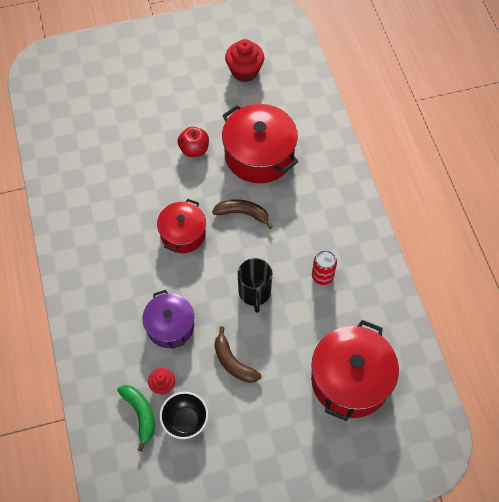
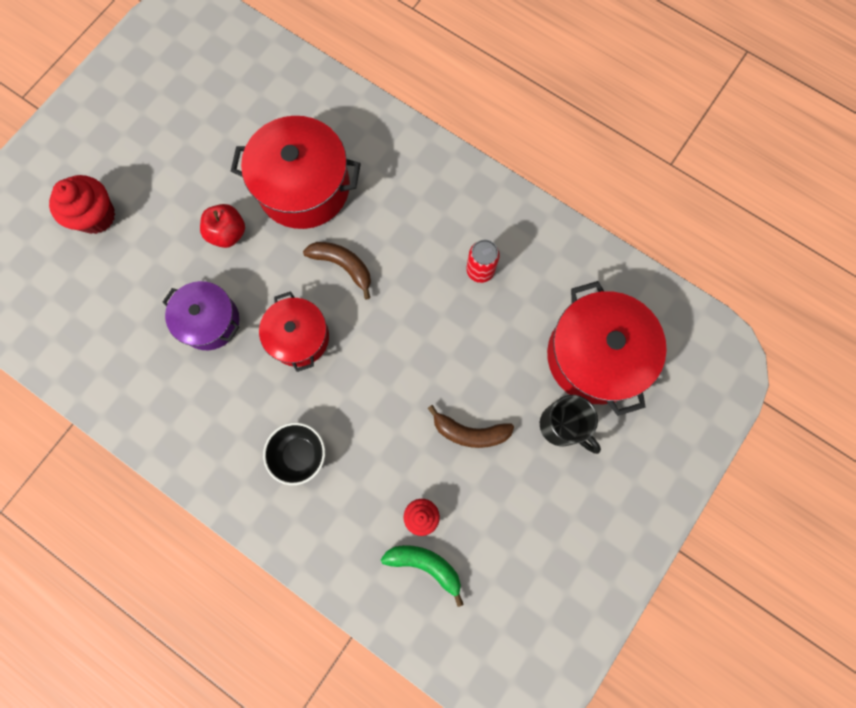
camera: 40 degrees left, 15 degrees up
(170, 326) = (374, 448): purple pot -> purple pot (210, 321)
(185, 421) = (475, 533): black bowl -> black bowl (299, 454)
(243, 214) = (343, 266): brown banana -> brown banana turned 60 degrees clockwise
(244, 71) = (205, 102): red cupcake -> red cupcake (96, 216)
(254, 293) = (428, 342): black mug -> black mug (562, 426)

